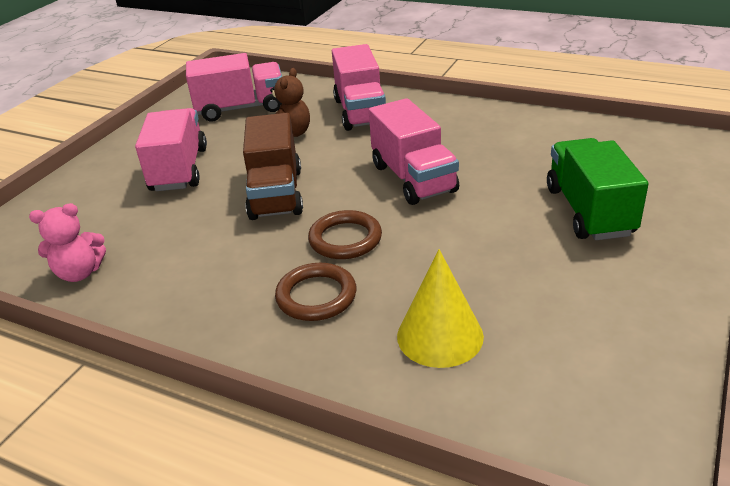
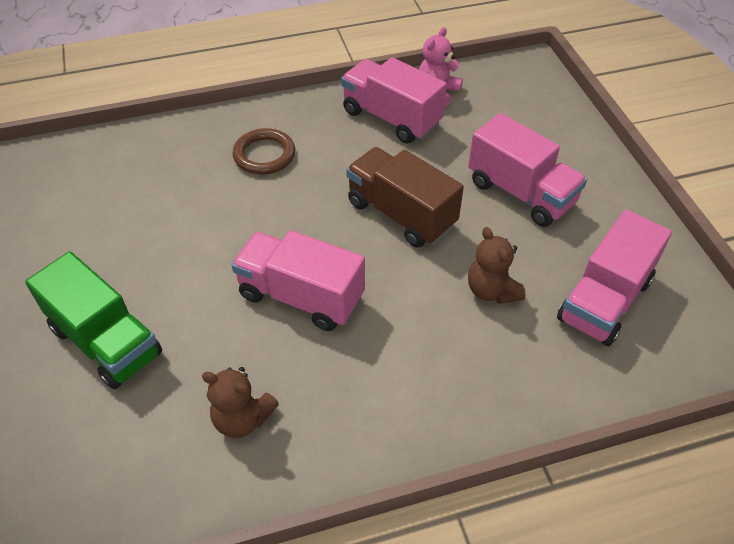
camera: 135 degrees right, 15 degrees up
(345, 239) = (293, 203): brown ring -> none
(360, 112) = (468, 373): pink truck -> pink truck (391, 118)
(440, 336) = (160, 171): yellow cone -> none
(514, 141) = (242, 418): none -> brown teddy bear

